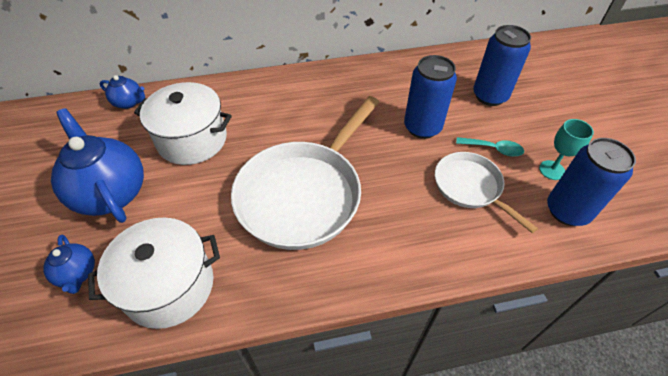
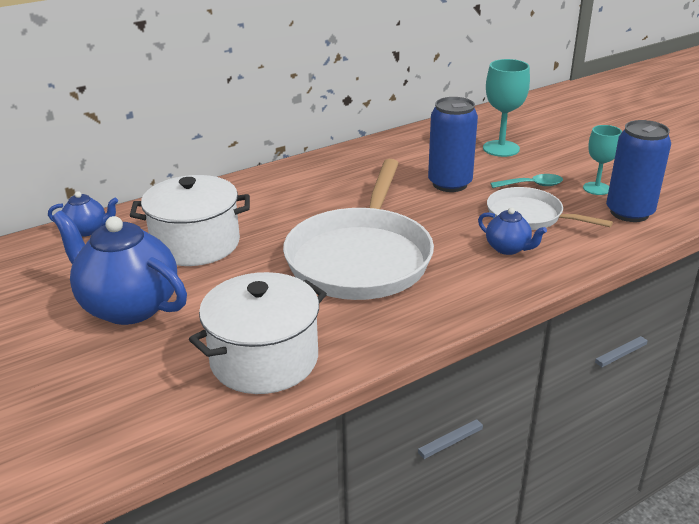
camera: 20 degrees left, 20 degrees down
(78, 274) = (142, 378): blue teapot -> blue teapot (508, 248)
(490, 96) = (501, 148): blue can -> turquoise goblet

